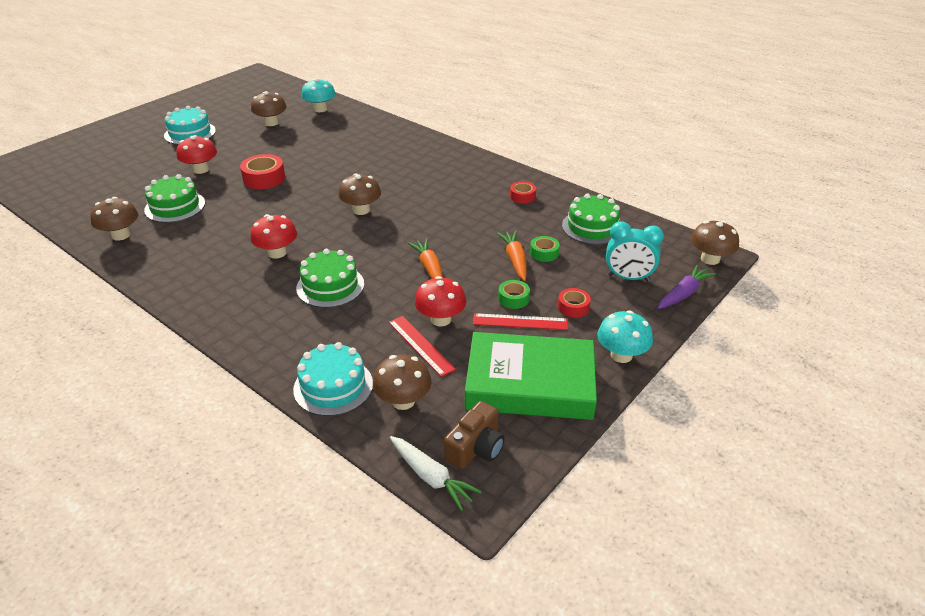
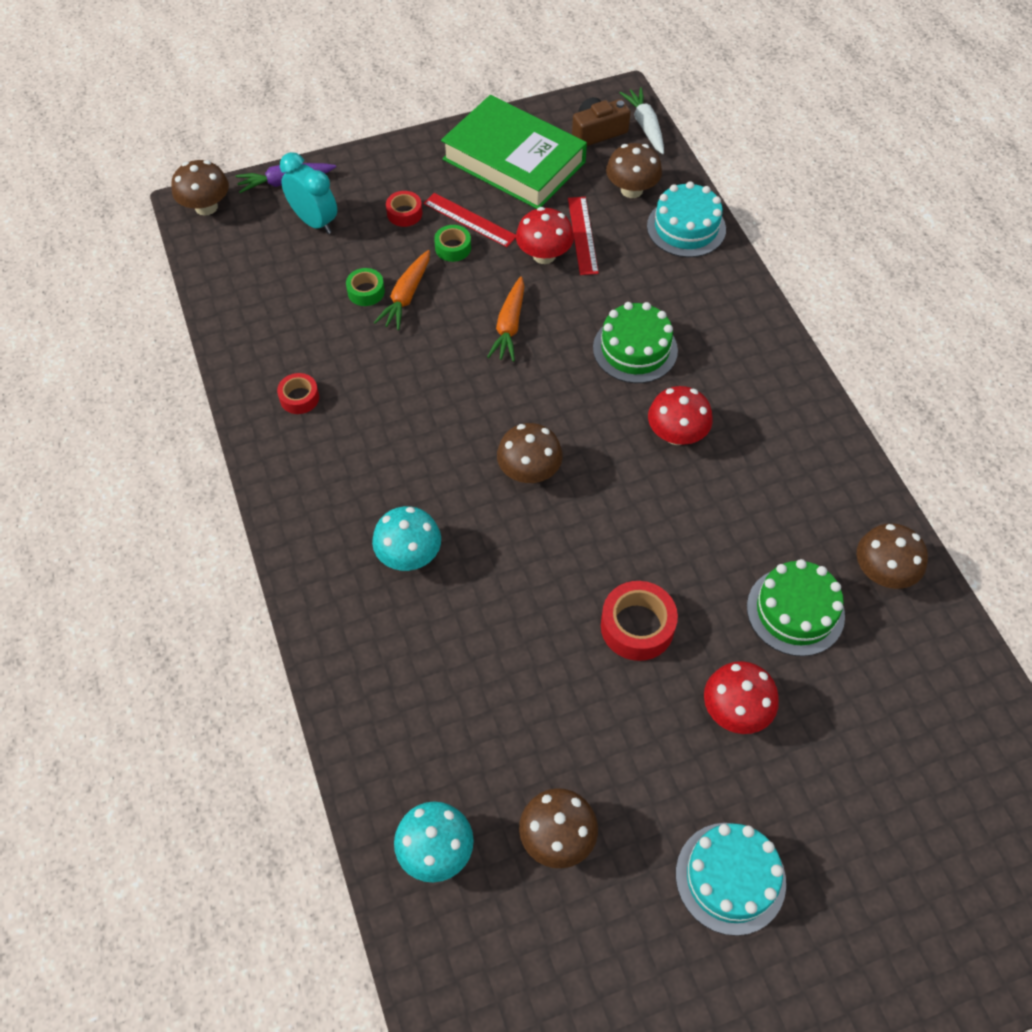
camera: 150 degrees left, 20 degrees up
(592, 227) = (273, 305): green cake -> none
(621, 355) = (412, 152): turquoise mushroom -> turquoise mushroom (409, 555)

